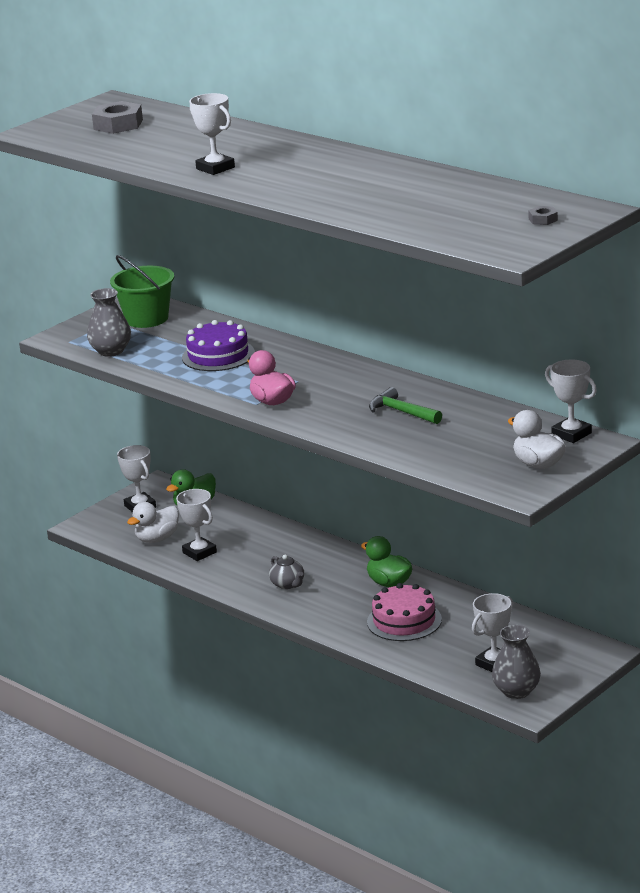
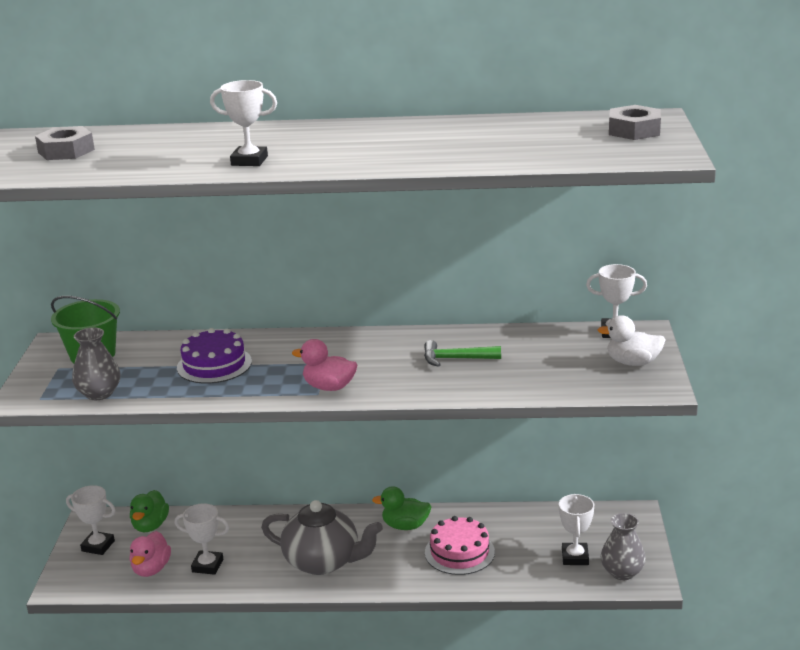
camera: 40 degrees left, 0 degrees up
(157, 539) = (151, 569): white duck -> pink duck
(288, 584) = (323, 561): grey teapot -> grey teapot, size x2.22
(543, 219) = (634, 130): grey nut -> grey nut, size x2.03

